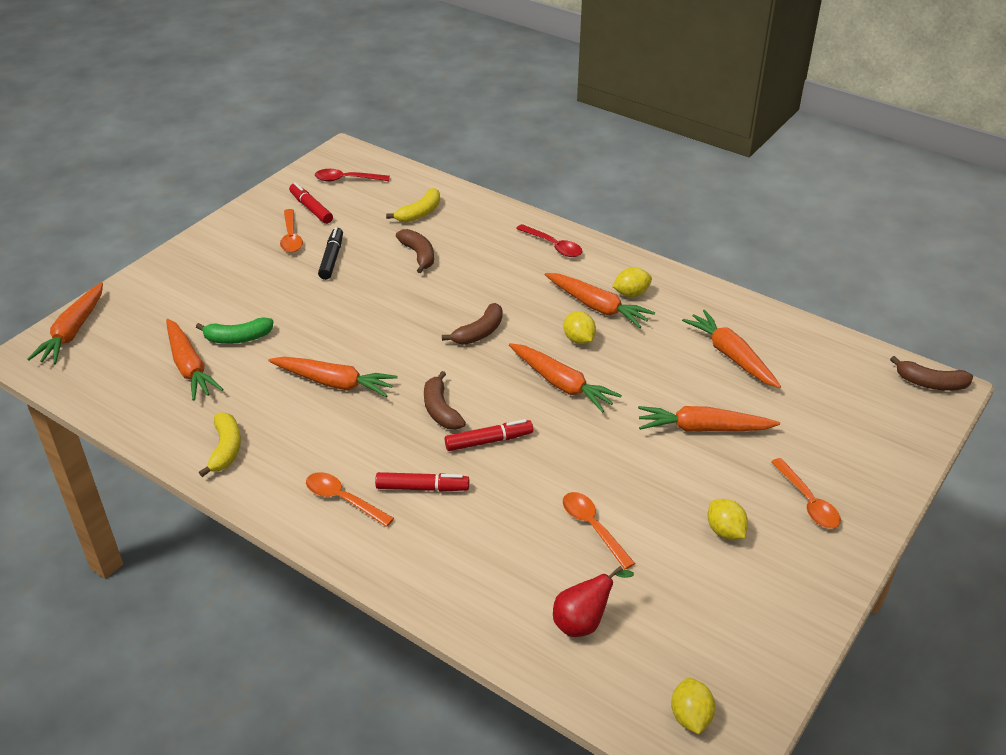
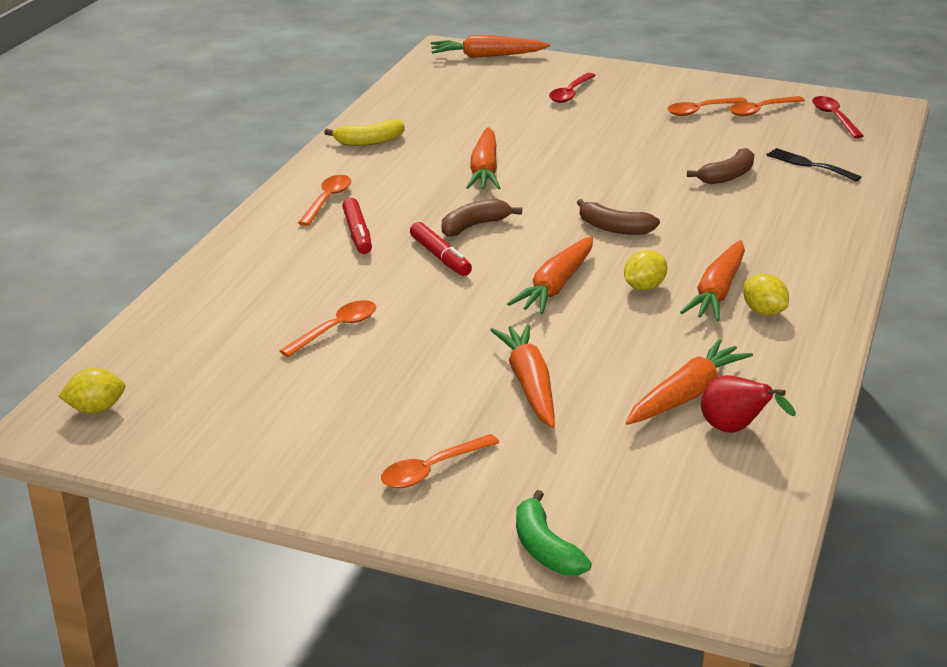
camera: 75 degrees right, 10 degrees down
(189, 367) = (469, 107): orange carrot -> none
(238, 338) = (522, 118): green banana -> green banana (545, 549)
(311, 208) = (760, 110): red marker -> orange spoon
(332, 258) = (681, 135): black marker -> none
(420, 213) = (809, 164): yellow banana -> black fork
(553, 246) = (819, 250): red spoon -> red spoon (570, 93)
(583, 622) = (205, 338): red pear -> red pear (735, 430)
(725, 531) = (359, 412): yellow lemon -> none
(930, 383) = (742, 577): brown banana -> none

